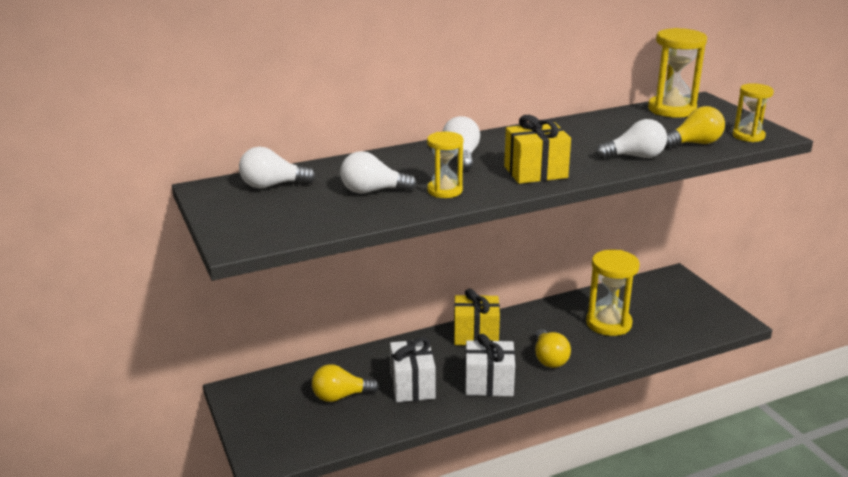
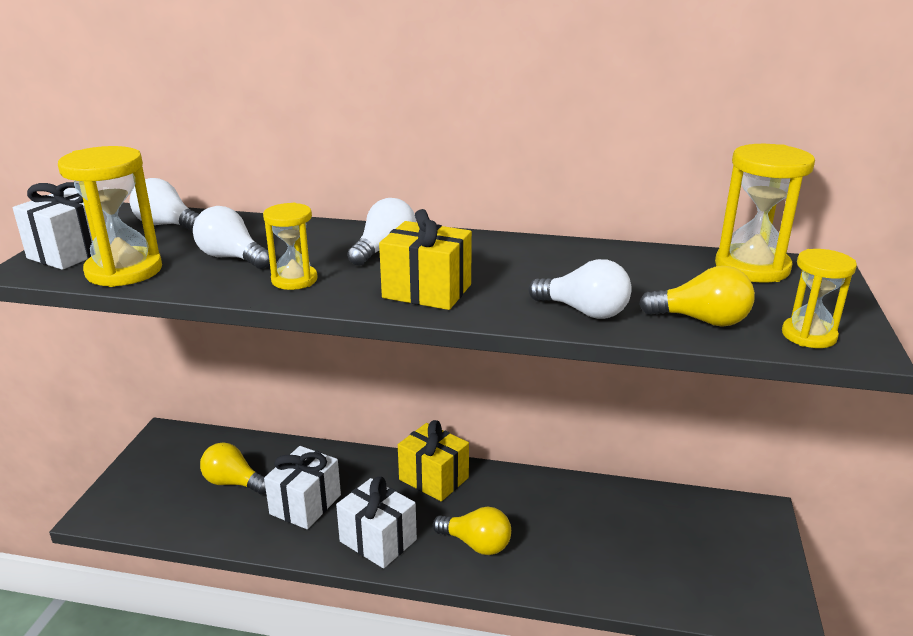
camera: 35 degrees right, 0 degrees up
(244, 223) = (73, 252): none -> white gift
(549, 358) = (476, 544): yellow light bulb -> yellow light bulb turned 90 degrees counterclockwise
(608, 323) = (598, 534): yellow hourglass -> yellow hourglass (124, 271)

